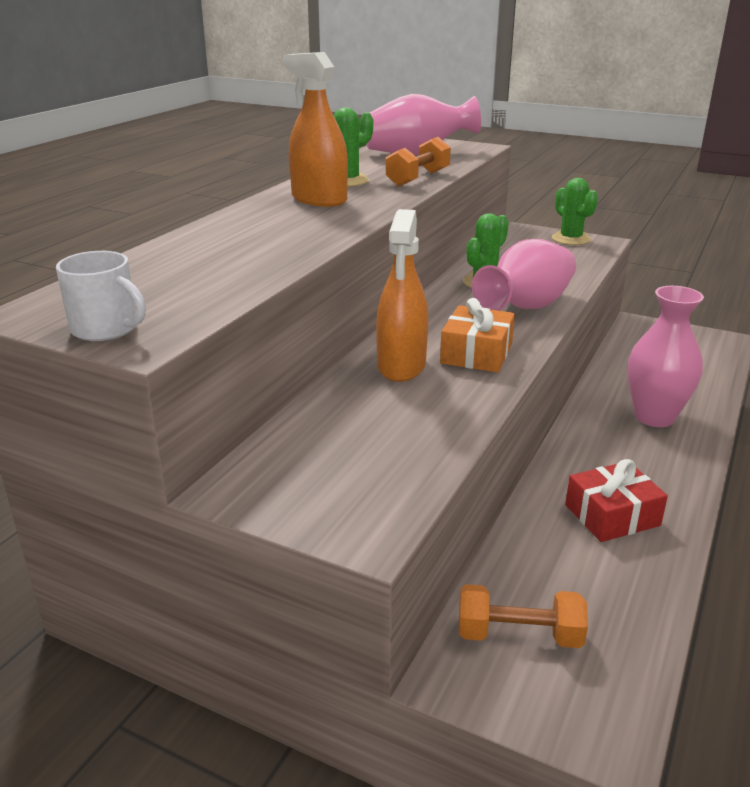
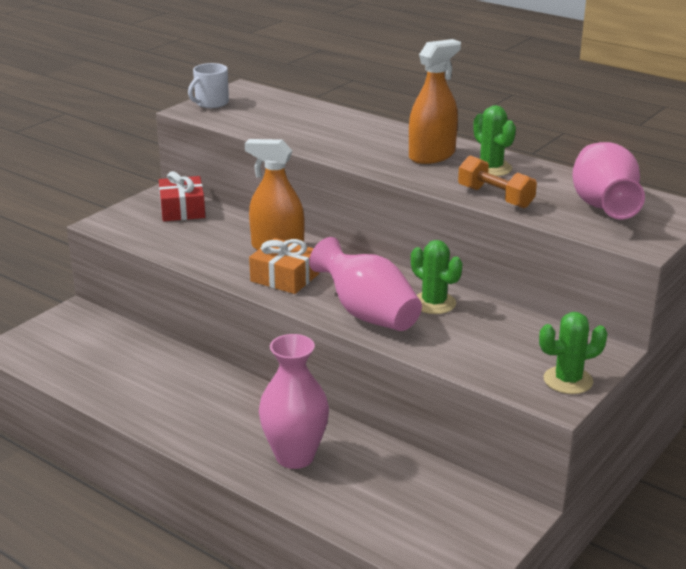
camera: 100 degrees right, 0 degrees up
(518, 635) = (88, 335): orange dumbbell -> none
(612, 515) = (169, 394): red gift -> red gift (182, 209)

